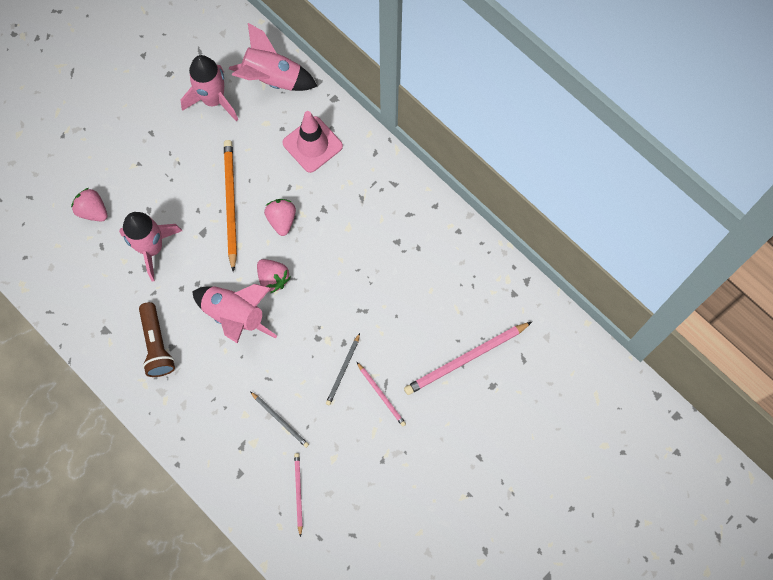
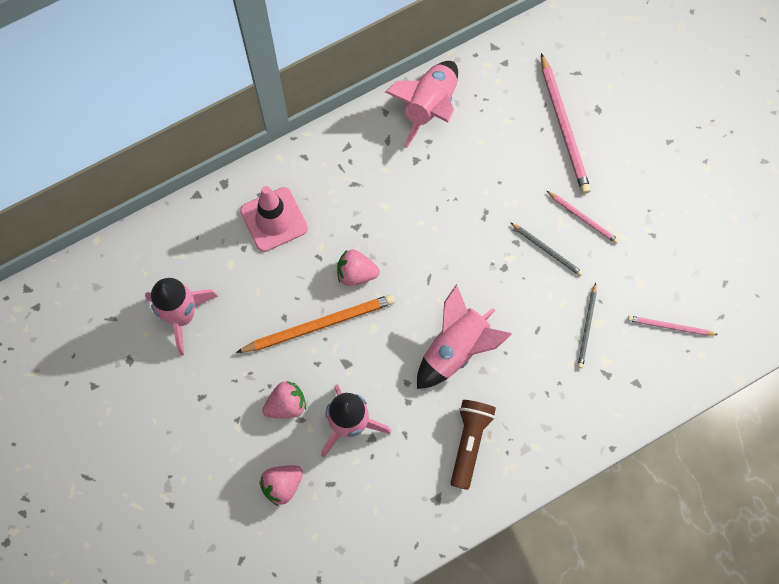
camera: 75 degrees left, 0 degrees up
(157, 345) = (469, 442): brown flashlight -> brown flashlight turned 75 degrees counterclockwise
(230, 203) = (319, 325): orange pencil -> orange pencil turned 150 degrees clockwise
(272, 78) = (176, 244): pink rocket -> pink rocket (429, 107)
(273, 279) = (423, 298): pink strawberry -> pink strawberry (286, 405)
(280, 420) = (587, 327): grey pencil -> grey pencil turned 135 degrees clockwise
(381, 395) = (583, 218): pink pencil -> pink pencil turned 60 degrees clockwise

